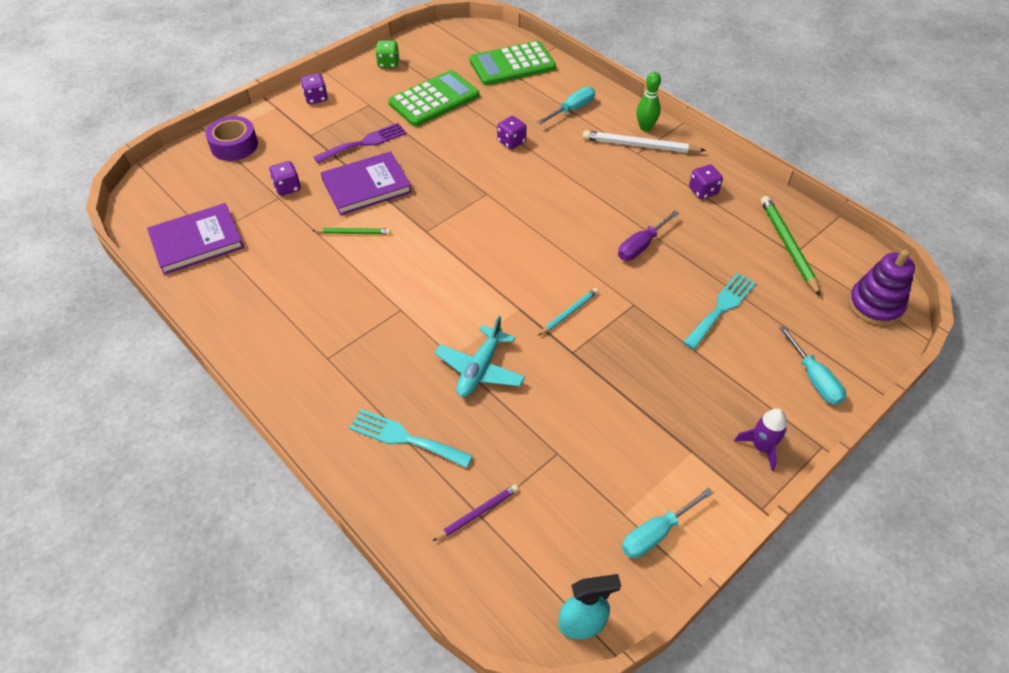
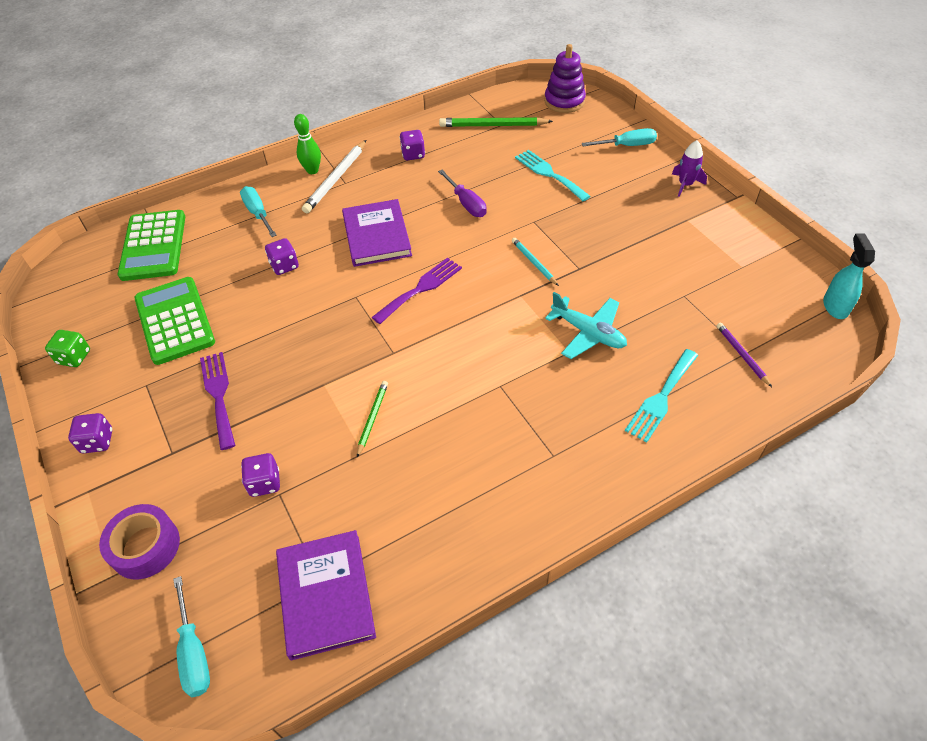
camera: 75 degrees left, 0 degrees up
(366, 186) = (298, 399): purple book -> purple book (376, 236)
(508, 234) = (421, 288): none -> purple fork
(656, 533) = (758, 253): turquoise screwdriver -> turquoise screwdriver (194, 652)

